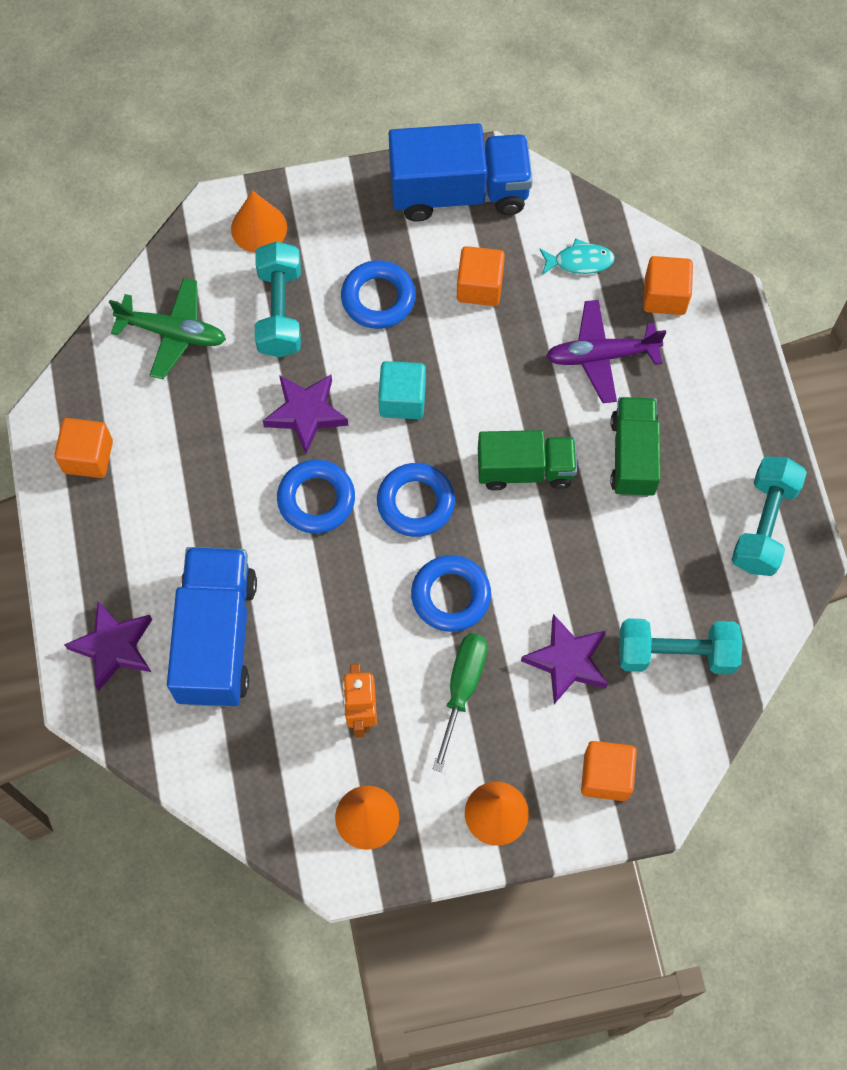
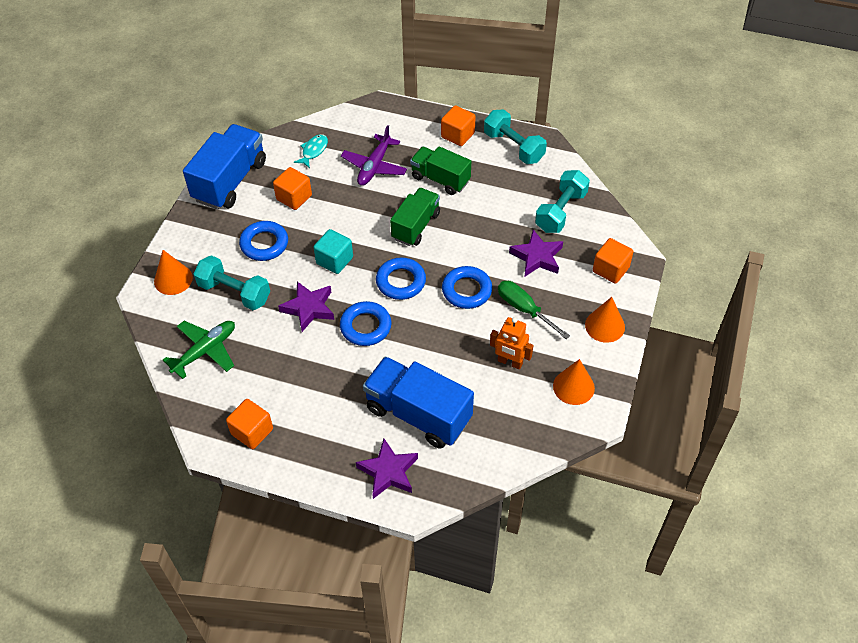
camera: 60 degrees left, 15 degrees down
(665, 296) = (360, 127): orange cube -> orange cube (458, 135)

